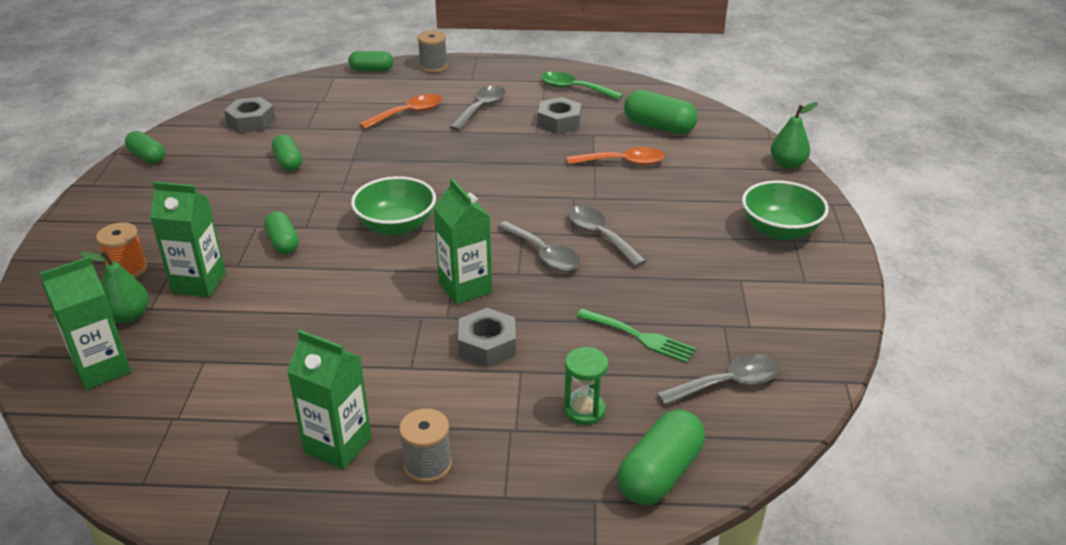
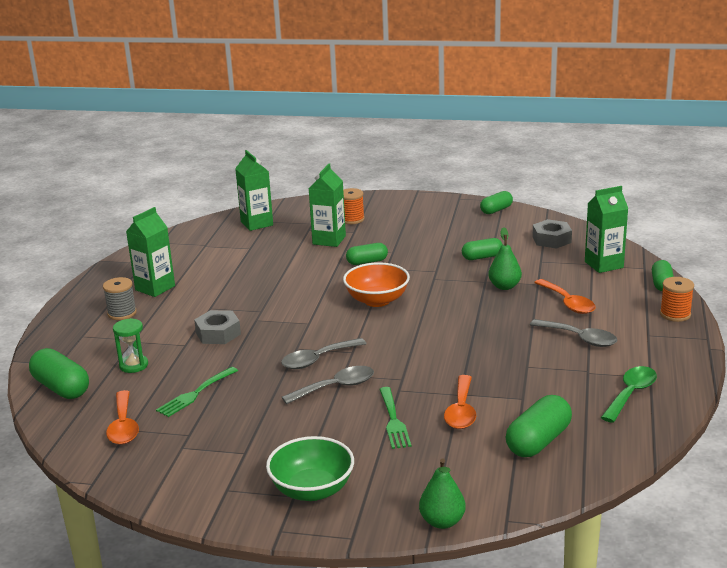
camera: 100 degrees right, 10 degrees down
(128, 316) = (302, 224): green pear -> green pear (504, 286)
(396, 226) = (377, 300): green bowl -> orange bowl
(433, 67) = (675, 314): grey spool -> orange spool
(465, 288) = (287, 326): green carton -> green carton (604, 265)
(559, 122) = (550, 380): grey nut -> none
(651, 196) = (393, 420): none -> green fork
(728, 383) = (123, 426): grey spoon -> orange spoon

